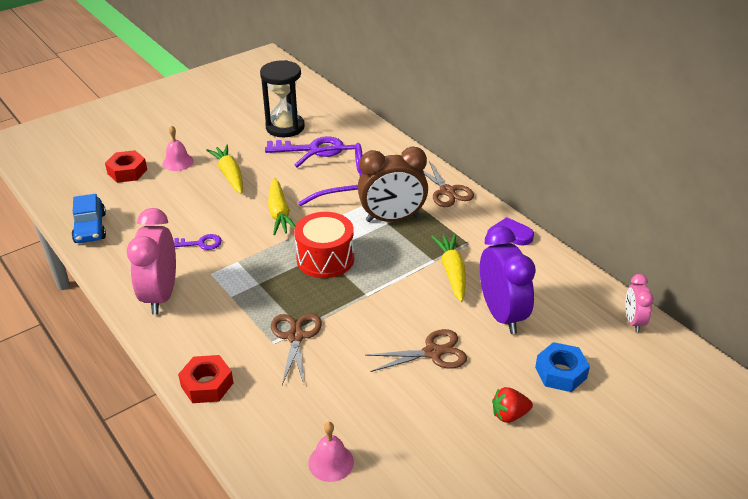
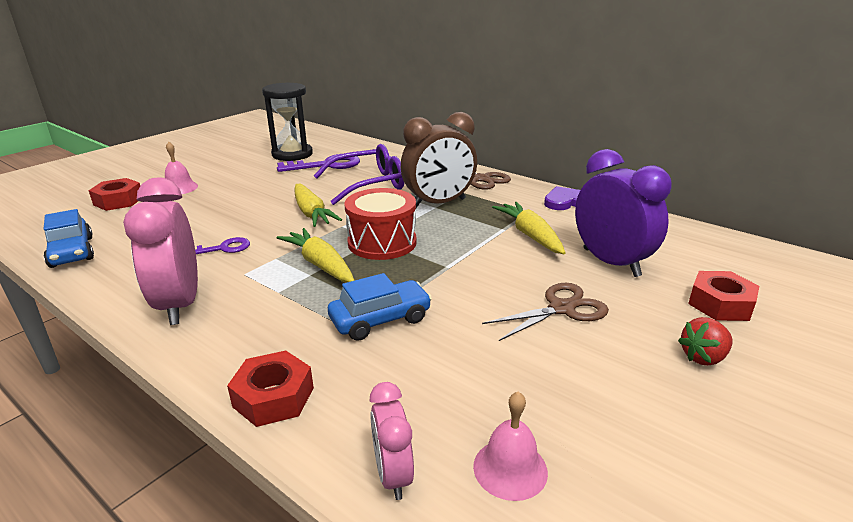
camera: 15 degrees left, 10 degrees down
(229, 175) = (243, 191): yellow carrot -> yellow carrot (320, 265)
(295, 336) = (380, 319): brown scissors -> blue car
(561, 372) = (720, 304): blue nut -> red nut
(633, 321) = (747, 248): pink clock -> pink clock (392, 474)

